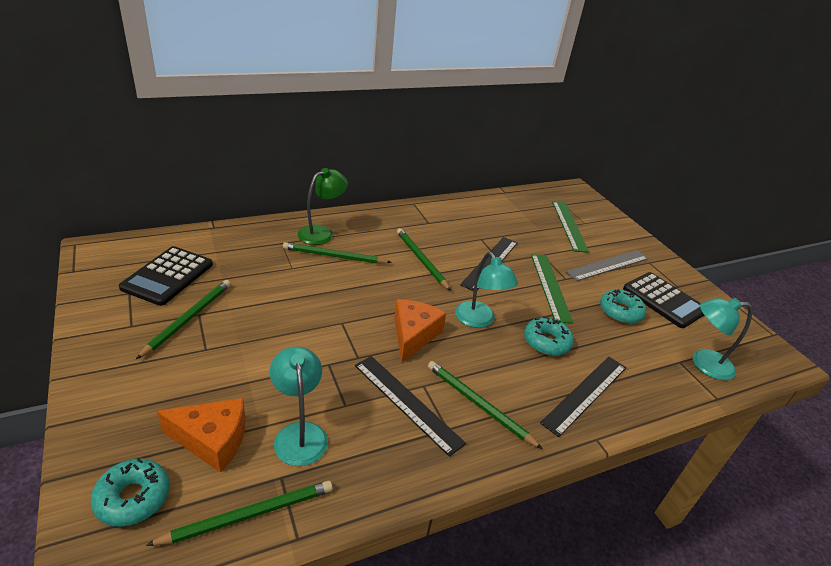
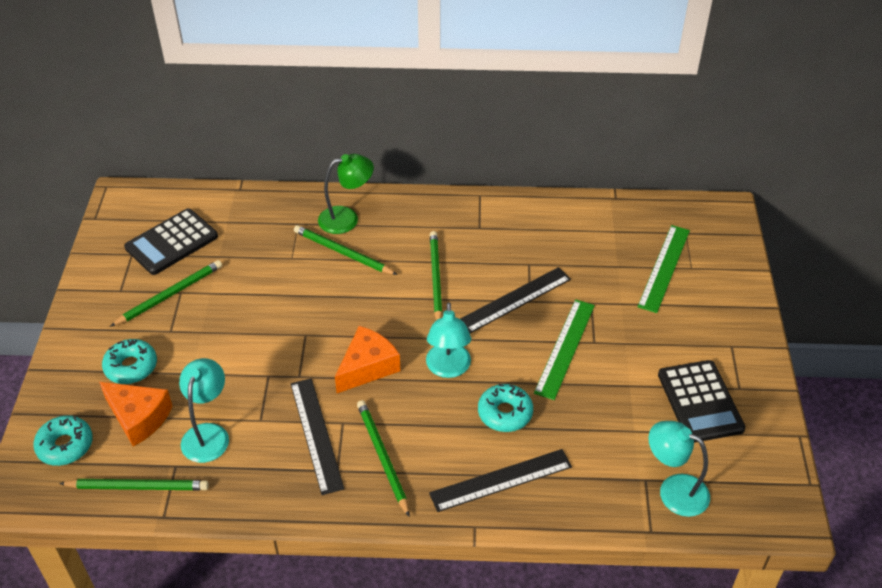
camera: 30 degrees right, 10 degrees up
(607, 265) = (667, 336): grey ruler -> none
(620, 312) = (626, 401): turquoise donut -> turquoise donut (131, 367)

